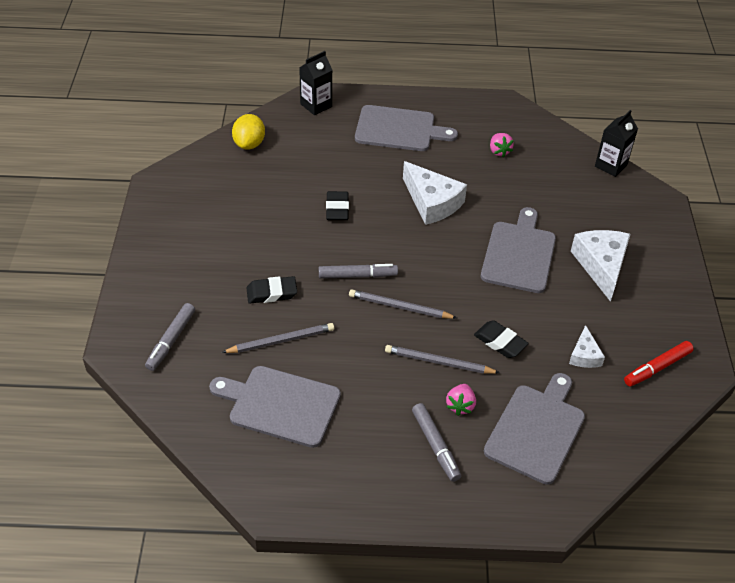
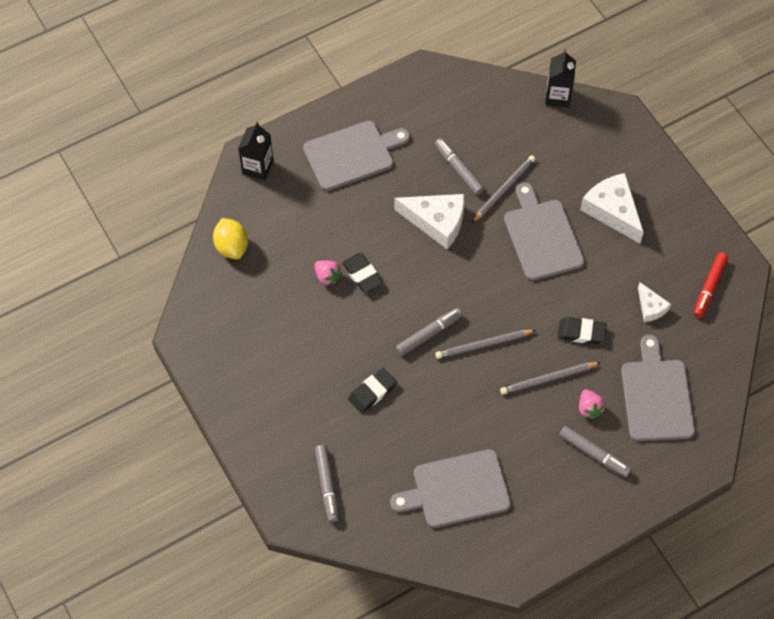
camera: 30 degrees left, 15 degrees up
(281, 340) = (414, 432): grey pencil -> grey pencil (503, 189)
(481, 176) = (458, 169): none -> grey marker
(499, 151) = (455, 132): pink strawberry -> pink strawberry (327, 277)

